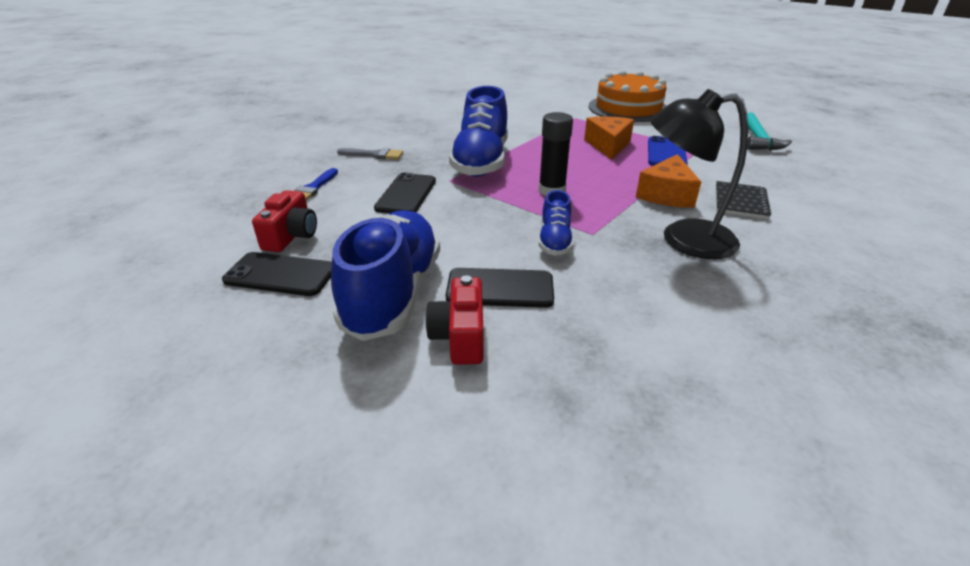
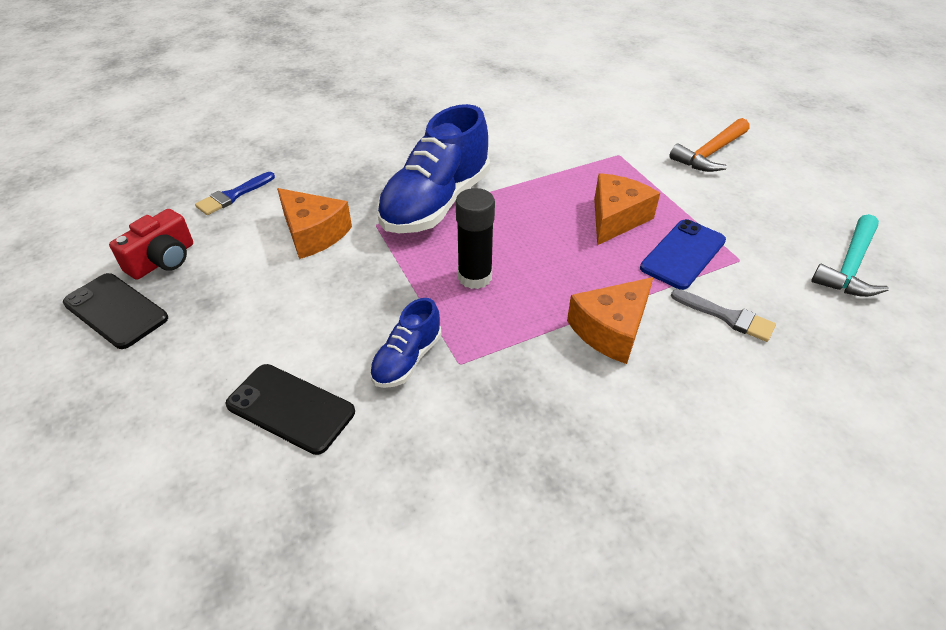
camera: 25 degrees right, 10 degrees up
(374, 155) = (331, 160): grey brush -> grey brush (727, 317)
(393, 293) = (189, 374): blue shoe -> none
(406, 194) = (313, 234): black phone -> orange cheese
(460, 336) = (200, 457): red camera -> none
(628, 108) = (710, 153): orange cake -> orange hammer
(683, 239) = (559, 412): black lamp -> none
(740, 202) = (700, 376): black notebook -> none

